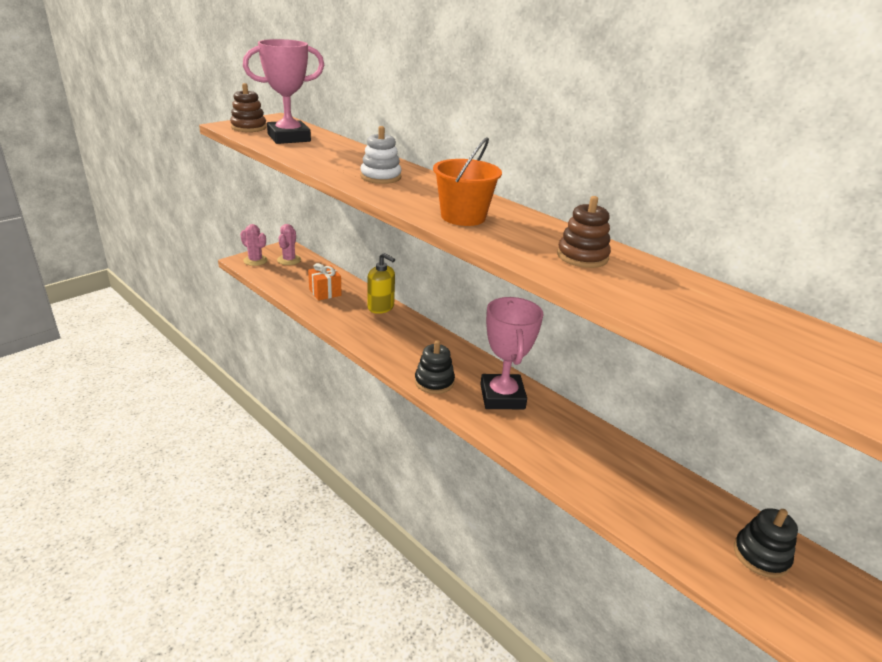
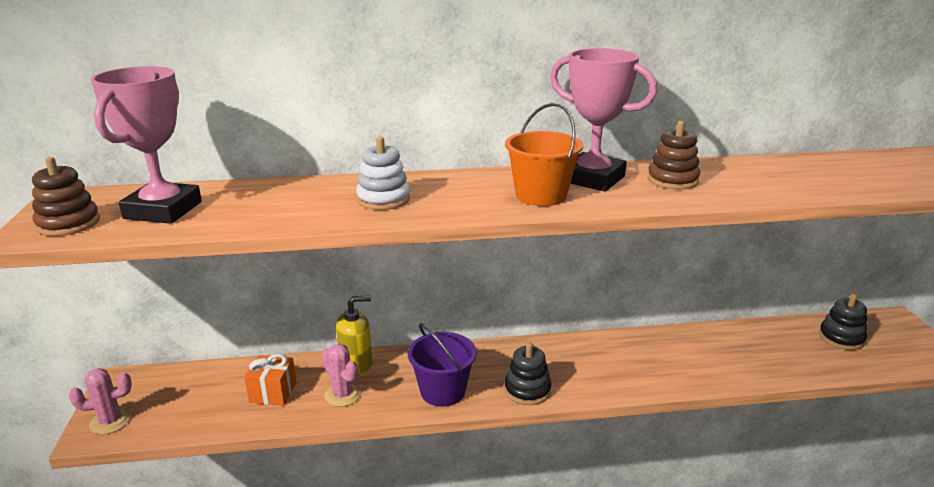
camera: 50 degrees left, 5 degrees down
(289, 260) = (154, 391): pink cactus -> pink cactus (342, 395)
(392, 348) = (443, 391): none -> purple bucket
(502, 397) = (584, 360): pink trophy -> pink trophy (592, 179)

